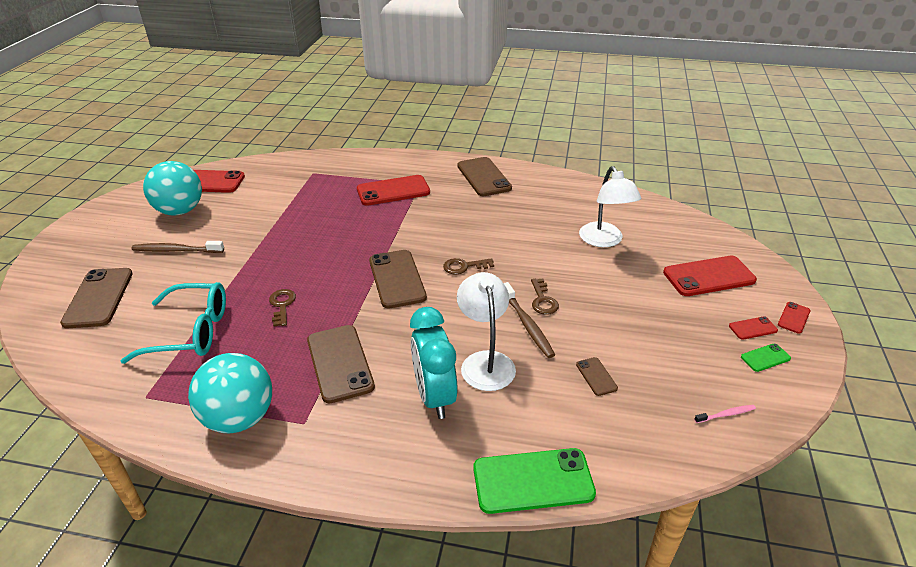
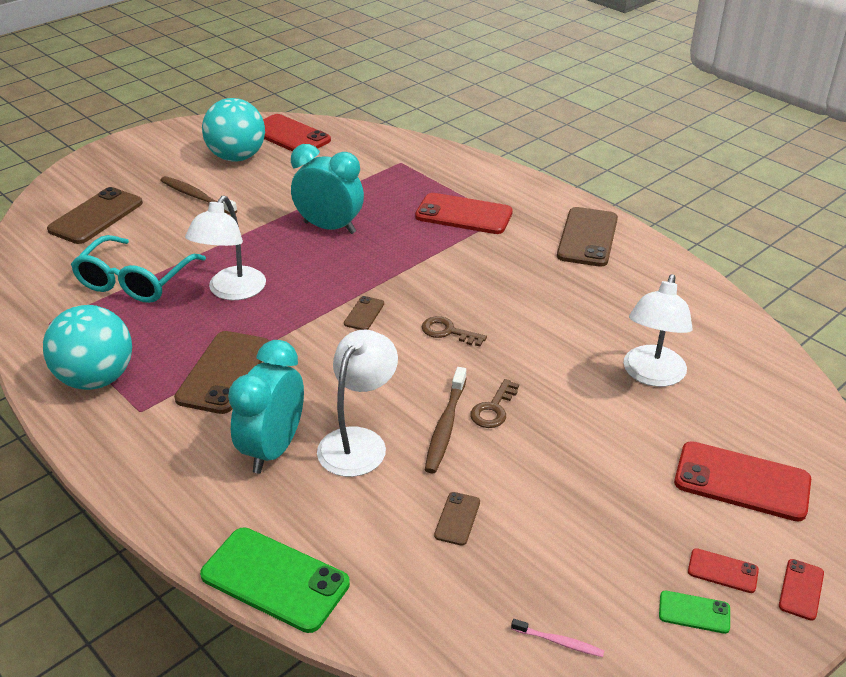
camera: 35 degrees right, 0 degrees up
(191, 332) = (135, 281): turquoise glasses -> turquoise glasses turned 75 degrees clockwise
(282, 305) = (232, 291): brown key -> white lamp
(309, 233) = (329, 227): none -> turquoise clock
(397, 279) = (364, 314): brown phone -> brown phone, size x0.47
(793, 318) = (801, 589): red phone -> red phone turned 45 degrees counterclockwise

